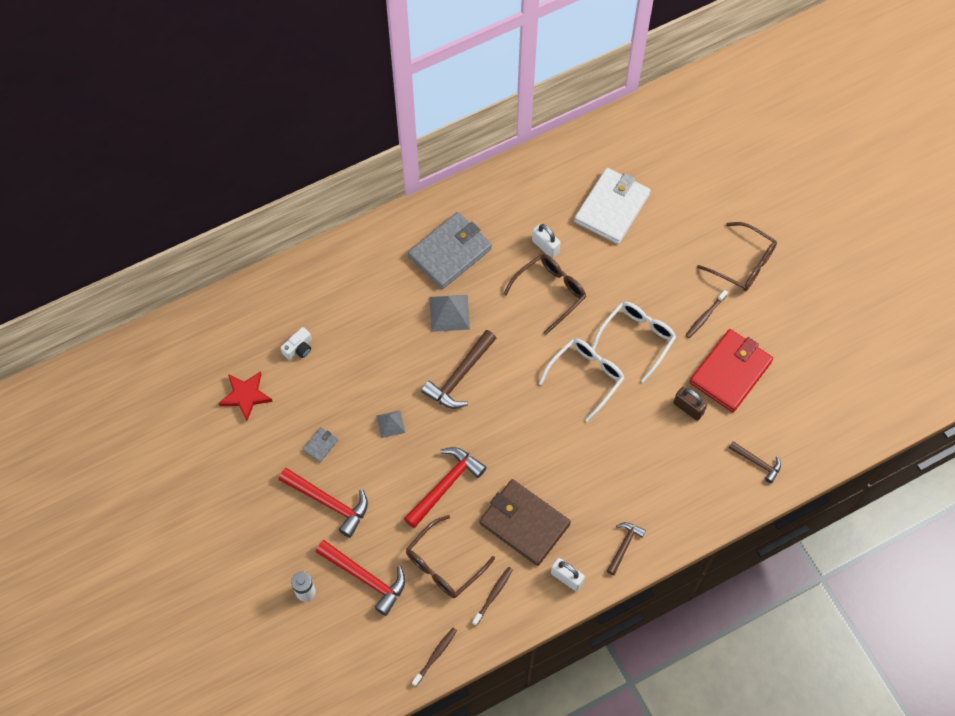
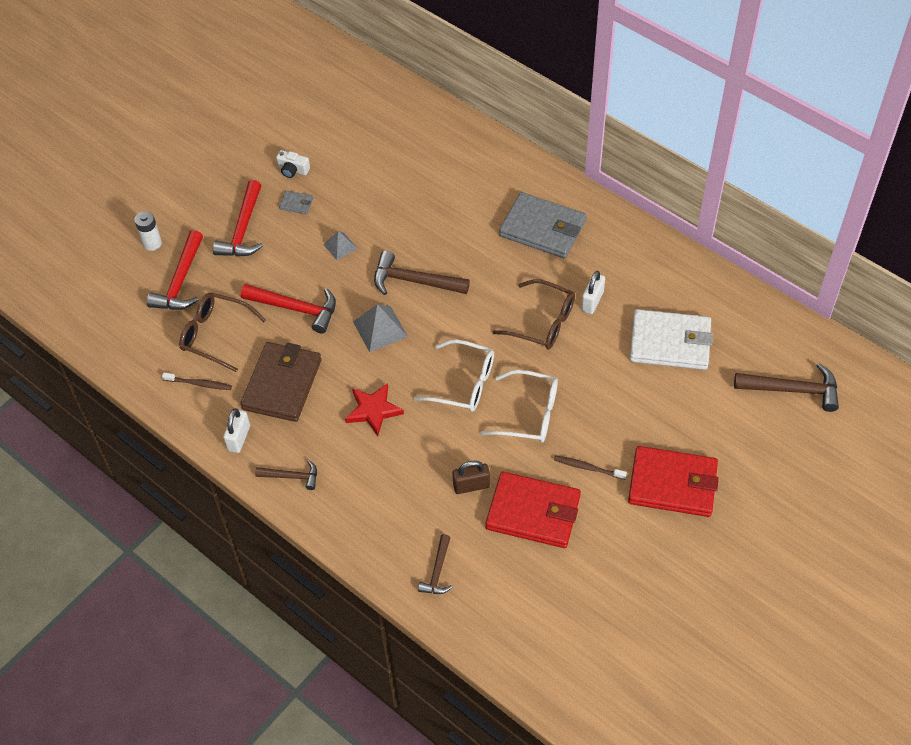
camera: 70 degrees right, 10 degrees down
(245, 396) = (321, 136): red star -> red star (373, 410)
(298, 348) = (384, 155): white camera -> white camera (293, 170)
(435, 655) = (123, 359): brown toothbrush -> none
(449, 313) = (477, 250): grey pyramid -> grey pyramid (380, 329)
(688, 408) = (471, 486): brown padlock -> brown padlock turned 60 degrees clockwise
(692, 144) = (792, 390): none -> brown hammer
(743, 263) = (672, 484): brown glasses -> red wallet

